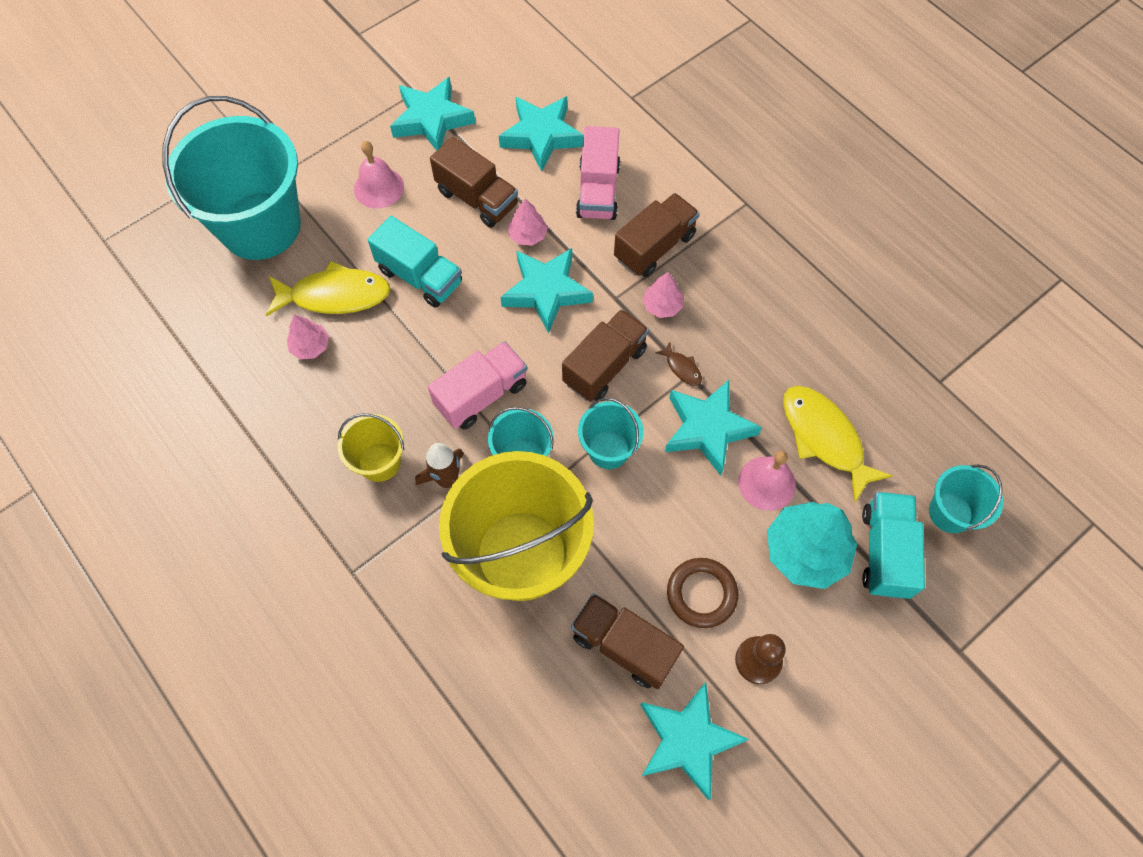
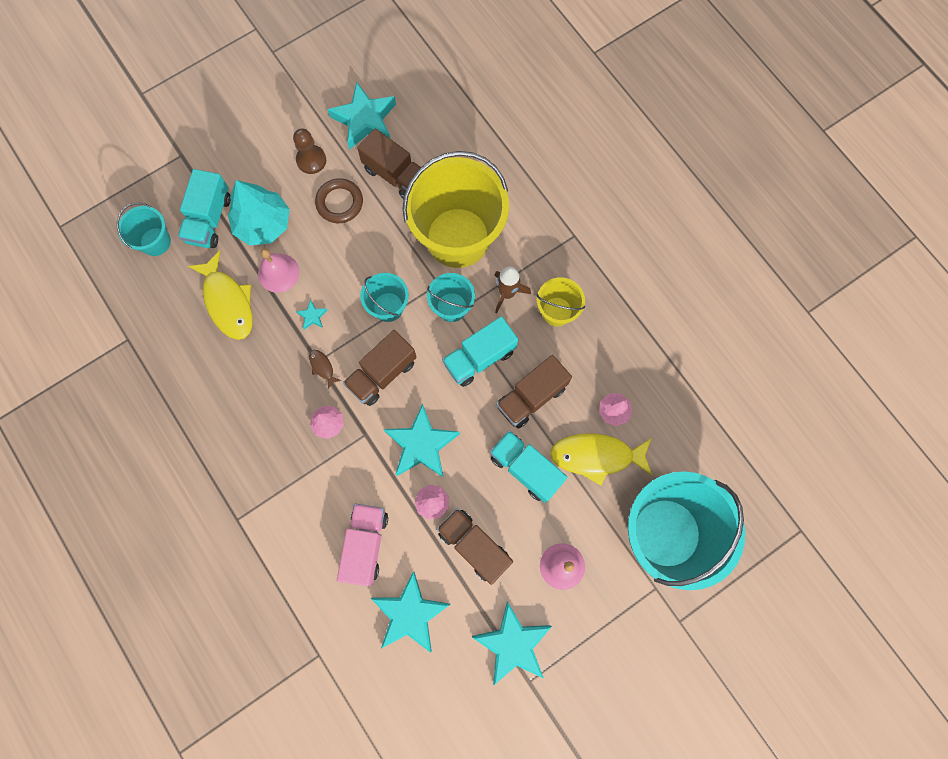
camera: 175 degrees left, 10 degrees up
(481, 395) = (479, 357): pink truck -> turquoise truck
(654, 247) = (325, 480): brown truck -> brown truck (531, 397)
(707, 429) = (312, 316): turquoise star -> turquoise star, size x0.42

